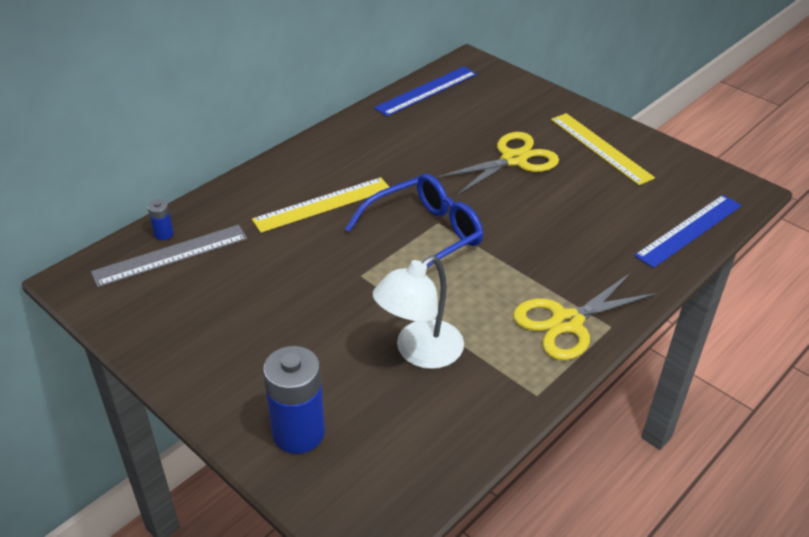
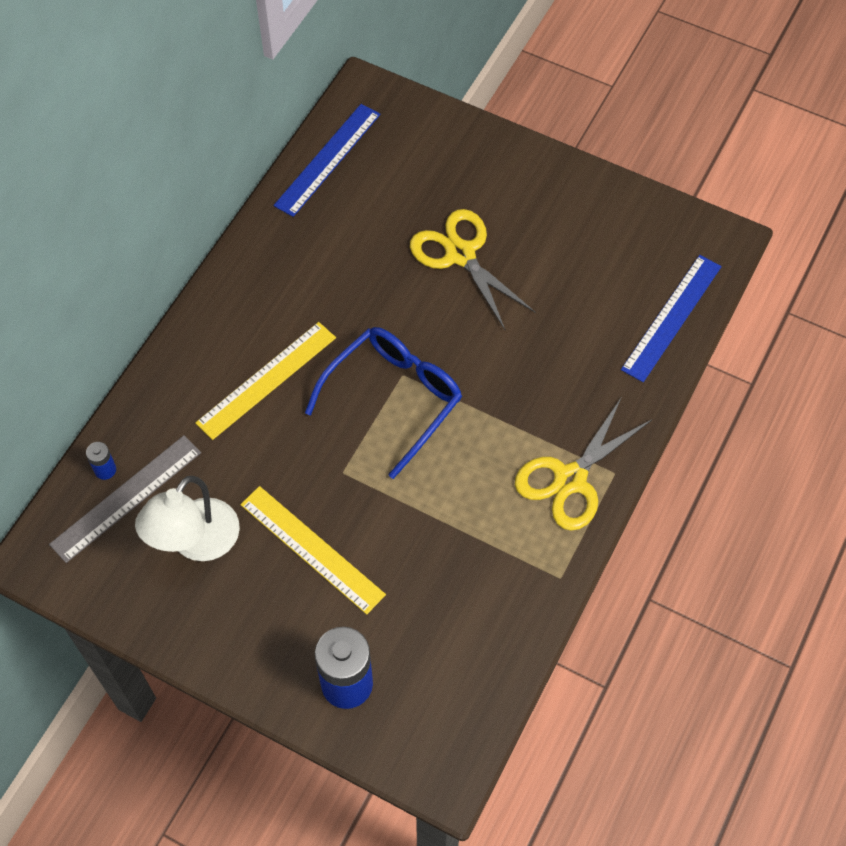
camera: 15 degrees left, 20 degrees up
(419, 352) = (433, 557): white lamp -> white lamp (196, 542)
(513, 160) = (460, 254): yellow scissors -> yellow scissors turned 75 degrees counterclockwise
(600, 148) = (554, 210): yellow ruler -> yellow ruler (312, 549)

